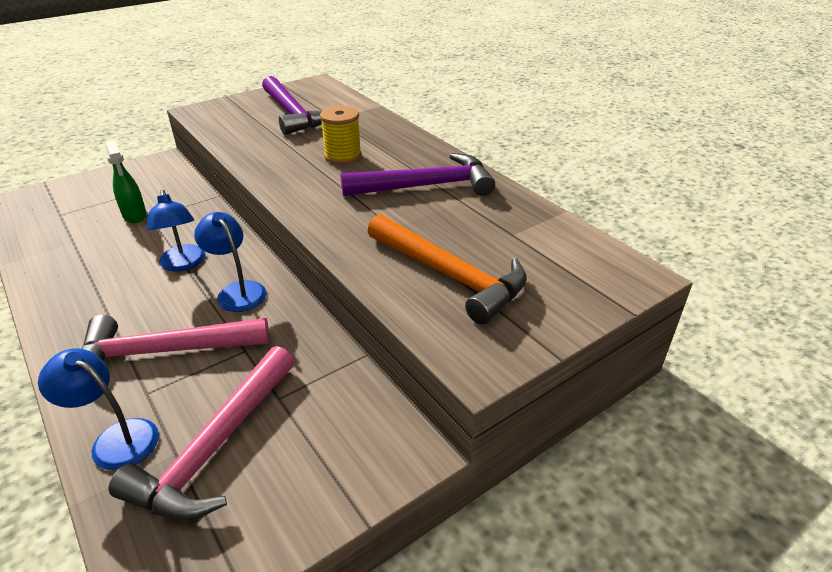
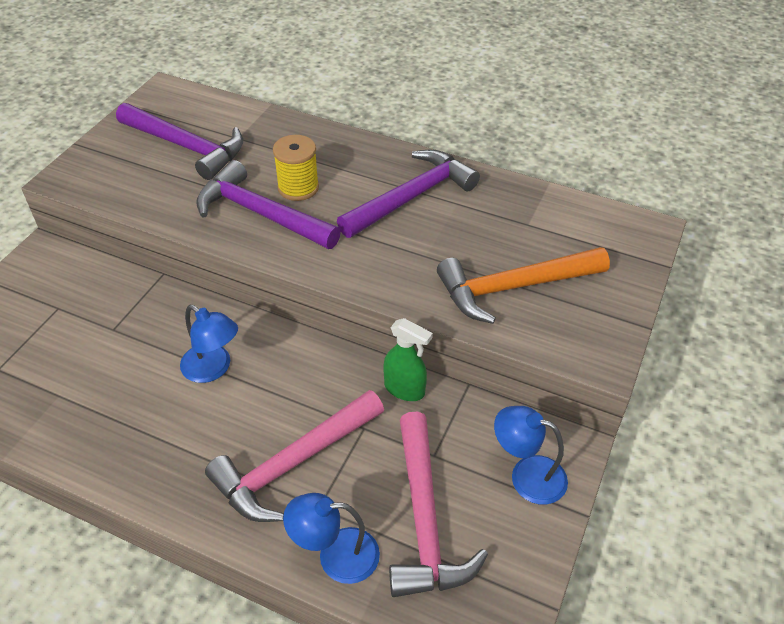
camera: 30 degrees left, 10 degrees up
(135, 216) = (94, 335): green spray bottle -> green spray bottle (404, 389)
(237, 291) = (298, 374): blue lamp -> blue lamp (527, 475)
(297, 163) = (261, 214): none -> purple hammer
(449, 275) = (514, 287): orange hammer -> orange hammer turned 150 degrees clockwise

